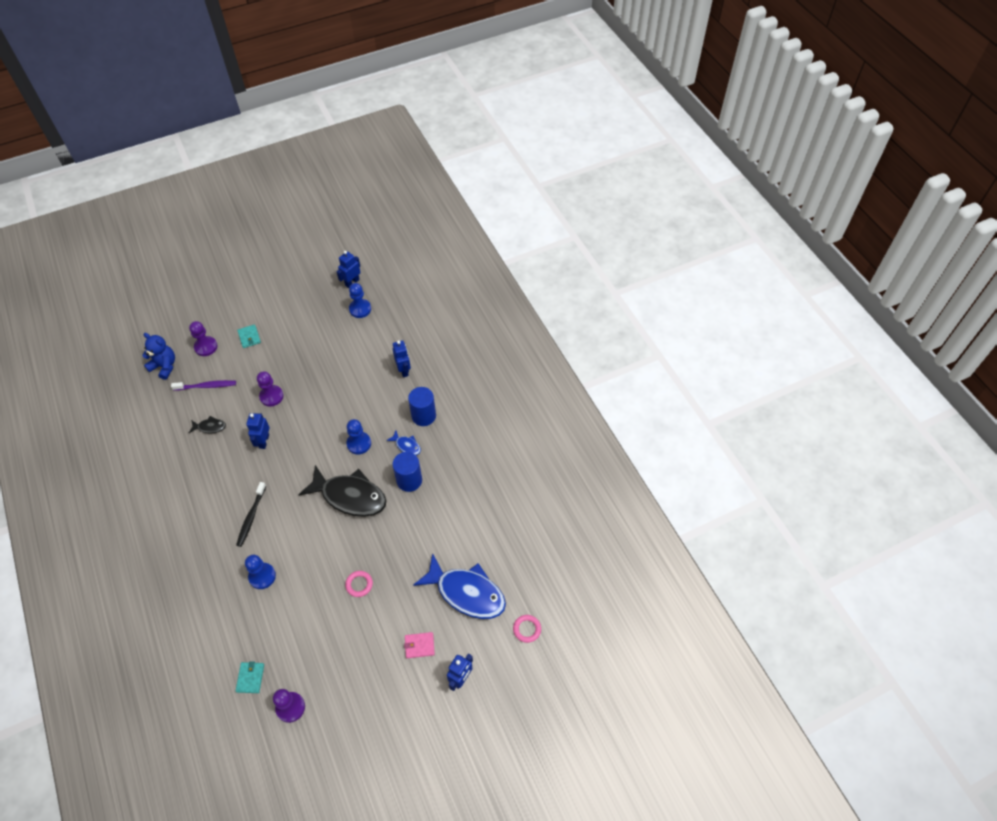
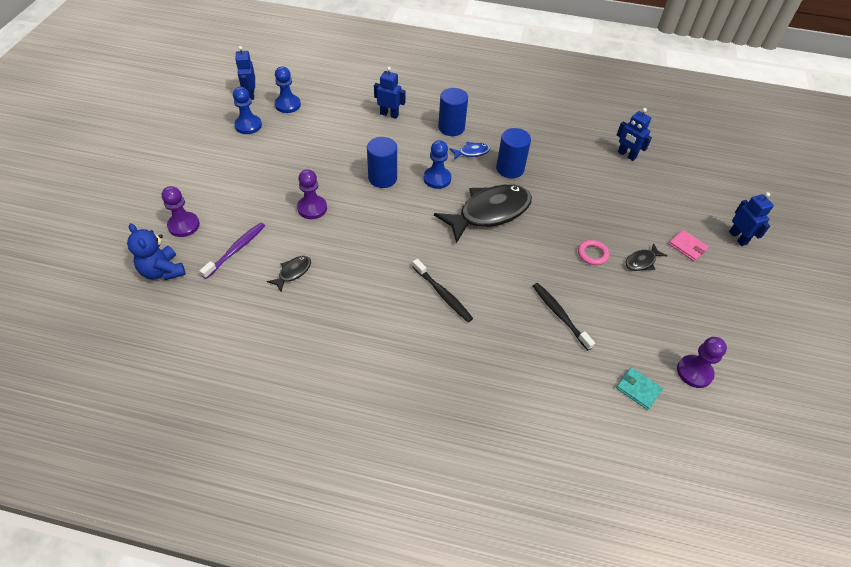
camera: 55 degrees left, 5 degrees down
(164, 366) = (162, 271): blue teddy bear -> blue teddy bear turned 105 degrees counterclockwise
(249, 337) = (217, 188): turquoise wallet -> none
(262, 576) = (523, 320): blue pawn -> blue pawn (248, 125)
(264, 441) = (360, 240): blue robot -> blue robot (626, 155)
(283, 595) = (559, 315): none -> black toothbrush
(332, 413) = (382, 178): none -> blue cylinder
(377, 621) = (641, 261): none -> black fish
(419, 645) = (687, 247): pink wallet -> pink wallet turned 75 degrees counterclockwise
(466, 592) = (655, 193): blue fish -> none
(527, 629) = (716, 178): pink ring -> none

